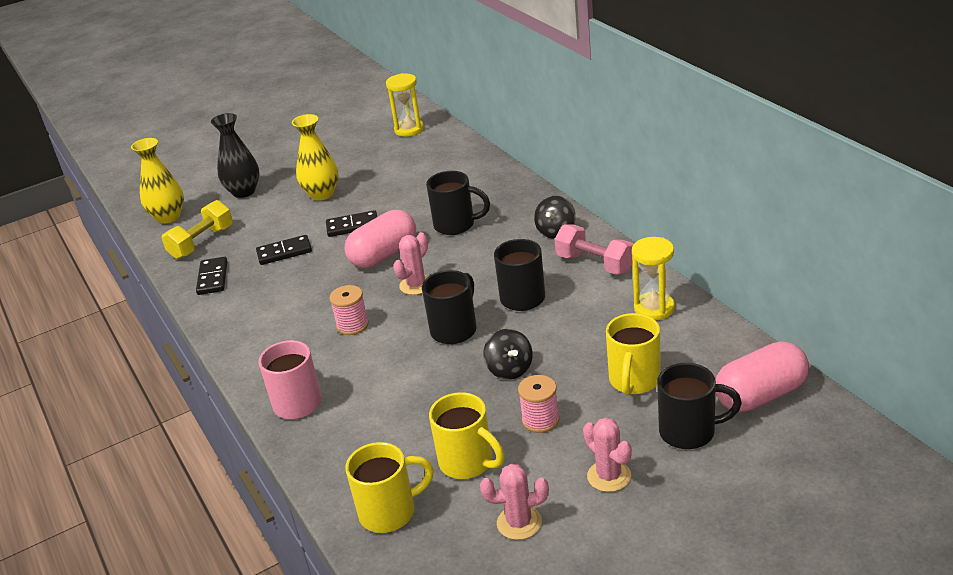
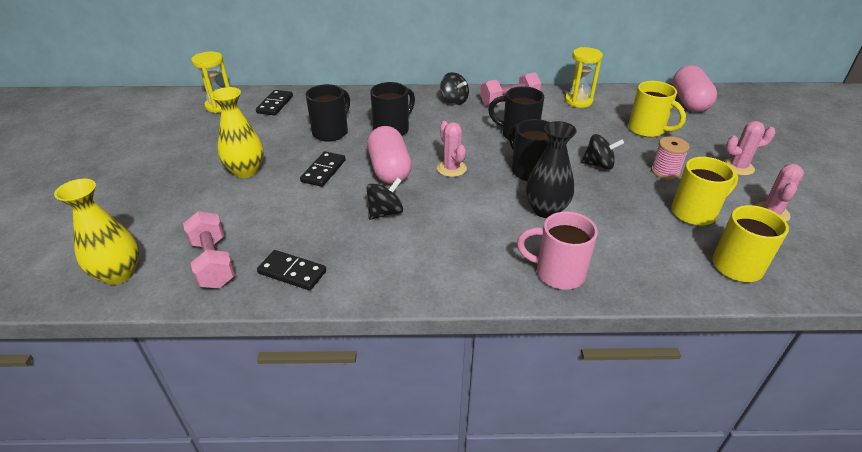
camera: 65 degrees left, 5 degrees up
(202, 243) = (213, 262): yellow dumbbell -> pink dumbbell
(244, 191) = (161, 210): black vase -> black vase (546, 210)
(284, 252) = (311, 216): black domino -> black domino (275, 104)
(317, 282) = (385, 212): none -> black spinning top
(352, 325) = (473, 212): pink spool -> none
(689, 432) = (709, 131): black mug -> black mug (331, 132)

